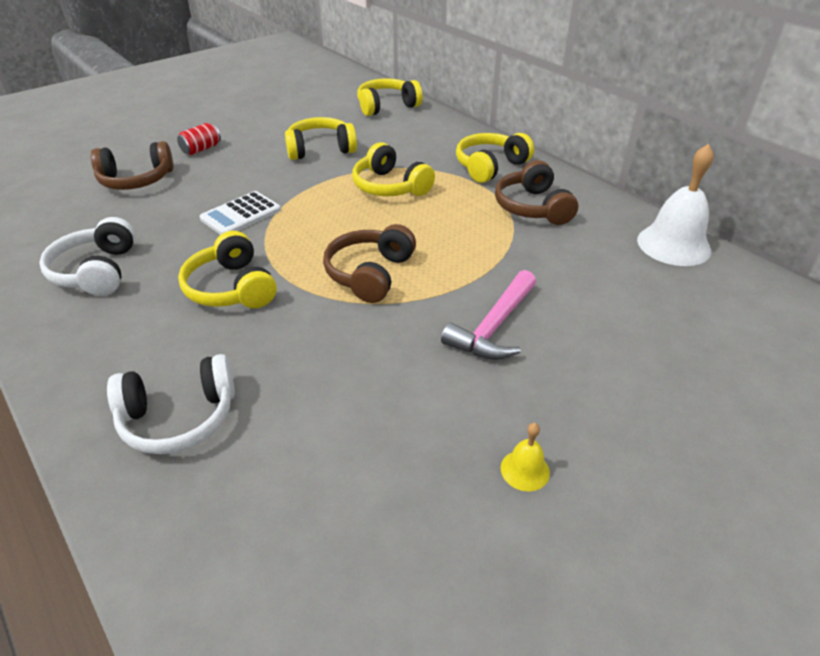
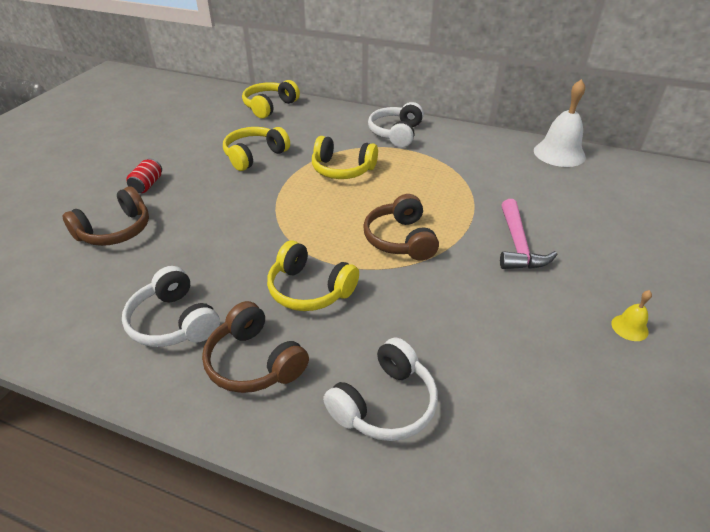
camera: 30 degrees left, 0 degrees up
(241, 214) = (249, 229): white calculator -> none
(490, 166) = (396, 133): yellow headphones -> white headphones
(532, 207) = (454, 155): brown headphones -> brown headphones (254, 362)

